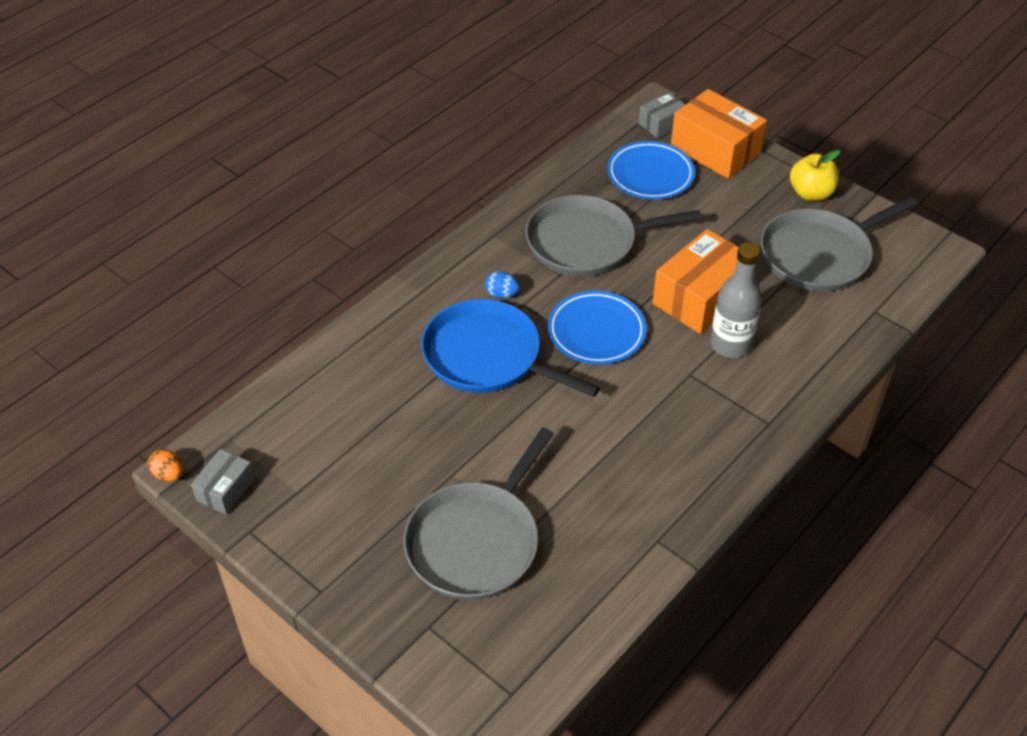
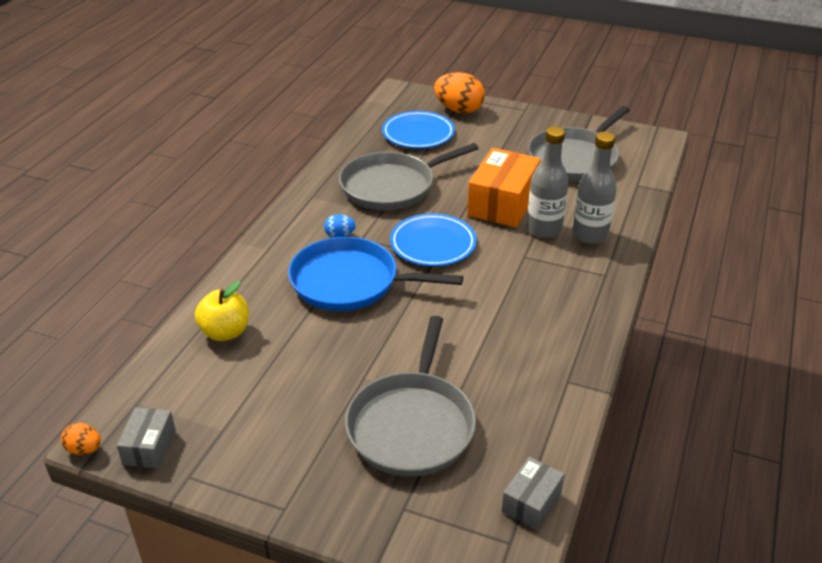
camera: 20 degrees left, 10 degrees down
(662, 124) = (409, 101): grey box -> grey box (531, 502)
(715, 150) = (459, 110): orange box -> orange egg
(779, 366) = (590, 235): none -> grey bottle
(810, 193) = (545, 123): yellow apple -> yellow apple (225, 332)

